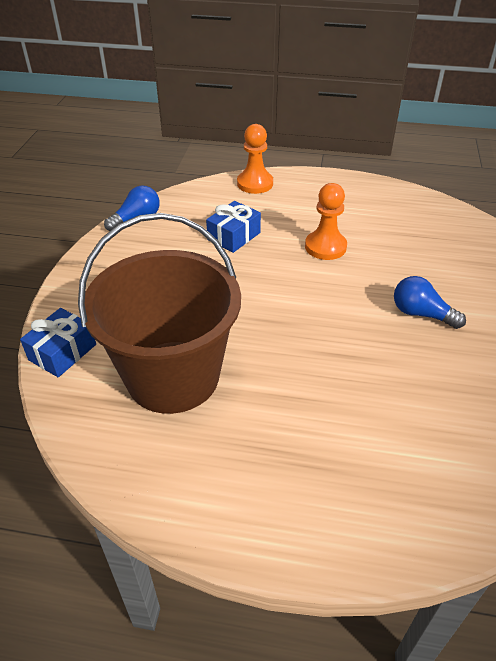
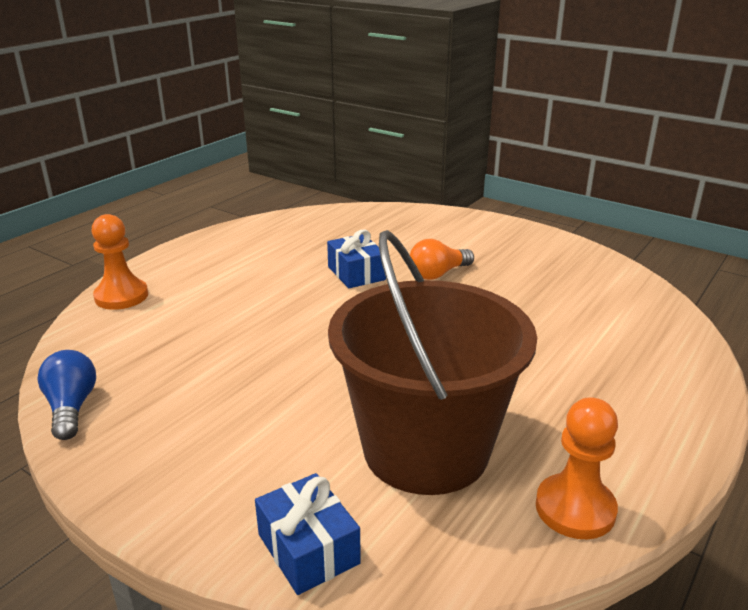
camera: 65 degrees left, 15 degrees down
(234, 236) = (209, 339): blue gift -> blue gift (356, 273)
(325, 247) = (294, 289): orange pawn -> orange pawn (575, 509)
(421, 314) = (438, 274): blue light bulb -> orange light bulb

